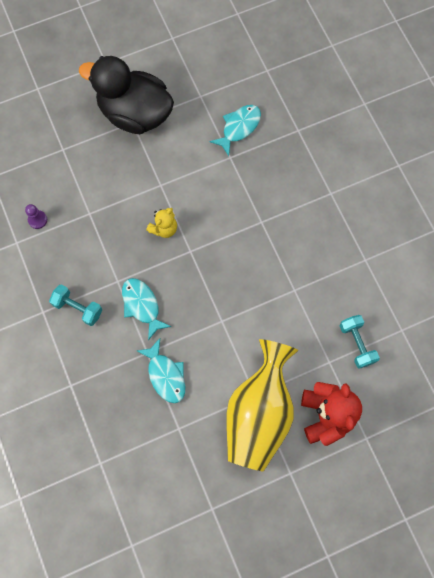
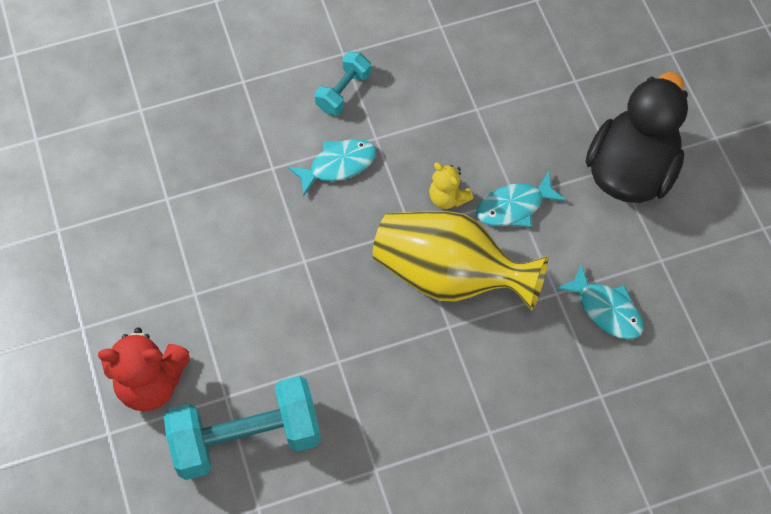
camera: 95 degrees right, 10 degrees down
(37, 220) = (471, 50): purple pawn -> none
(165, 375) = (239, 187): turquoise fish -> turquoise fish (514, 206)
(258, 413) = (169, 296): yellow vase -> yellow vase (450, 276)
(356, 344) = (246, 438): turquoise dumbbell -> turquoise dumbbell, size x1.97

